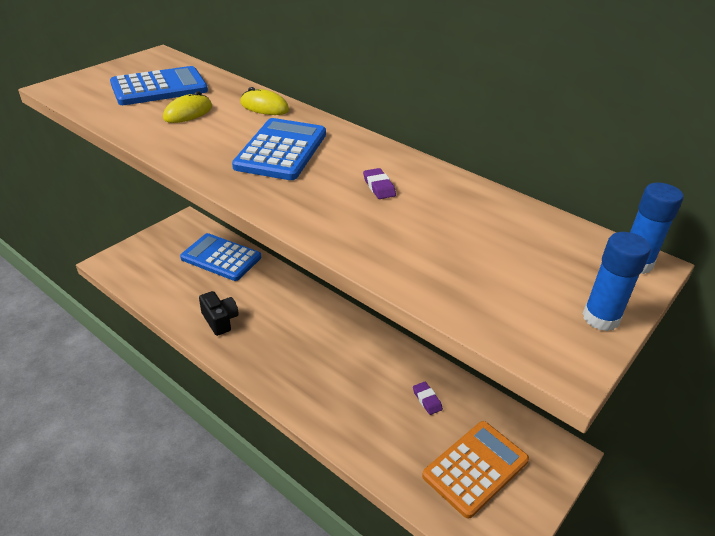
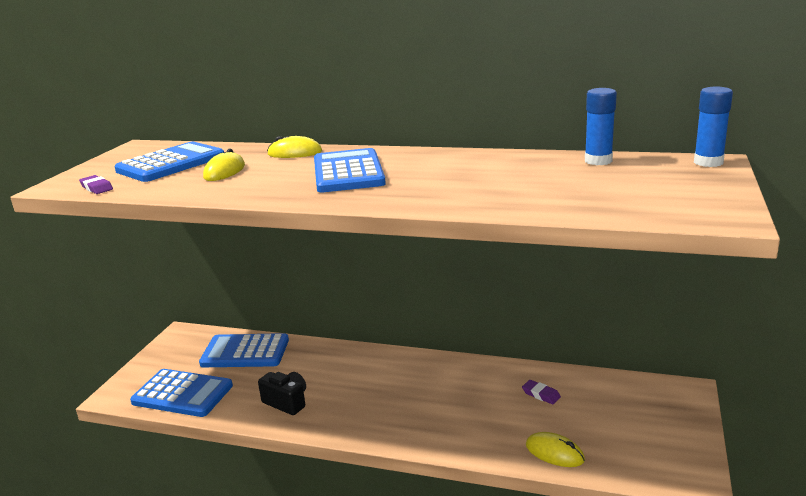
camera: 20 degrees left, 15 degrees down
(152, 281) = (182, 394): none -> blue calculator
(379, 187) = (463, 172): purple eraser -> purple eraser (96, 188)
(395, 465) = (554, 452): none -> yellow mouse
(475, 468) = (624, 428): orange calculator -> none
(601, 318) = (721, 192): blue glue stick -> blue glue stick (598, 161)

